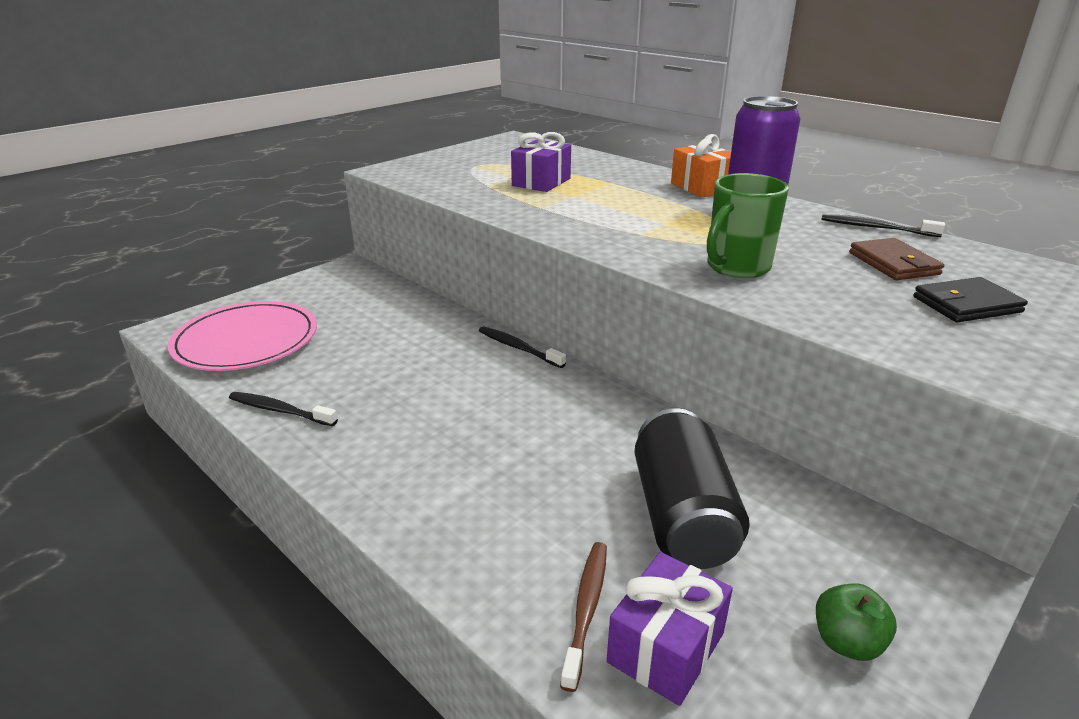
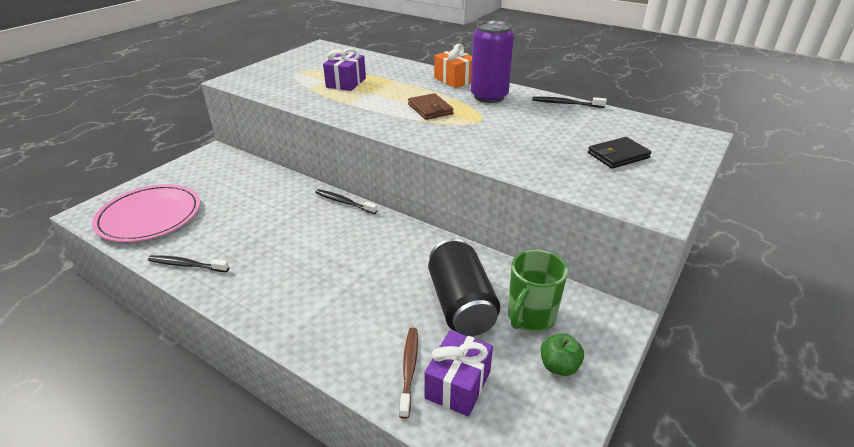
camera: 10 degrees left, 5 degrees up
(736, 267) = (481, 141): green mug -> green mug (530, 317)
(893, 263) = (576, 130): brown wallet -> brown wallet (430, 109)

